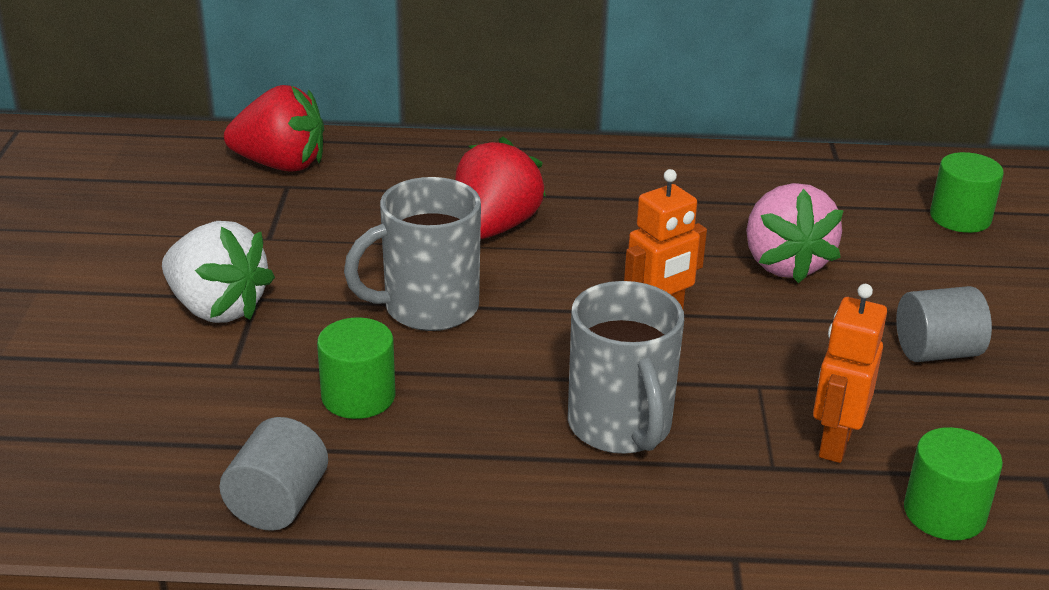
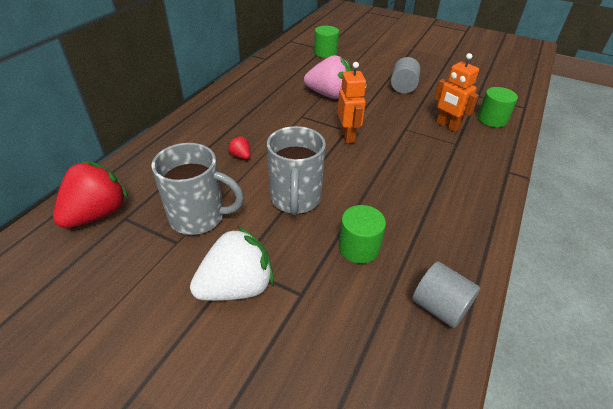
camera: 65 degrees left, 10 degrees up
(494, 228) = (241, 156): red strawberry -> red strawberry, size x0.44
(620, 427) = (418, 171): grey mug -> grey mug (199, 217)

